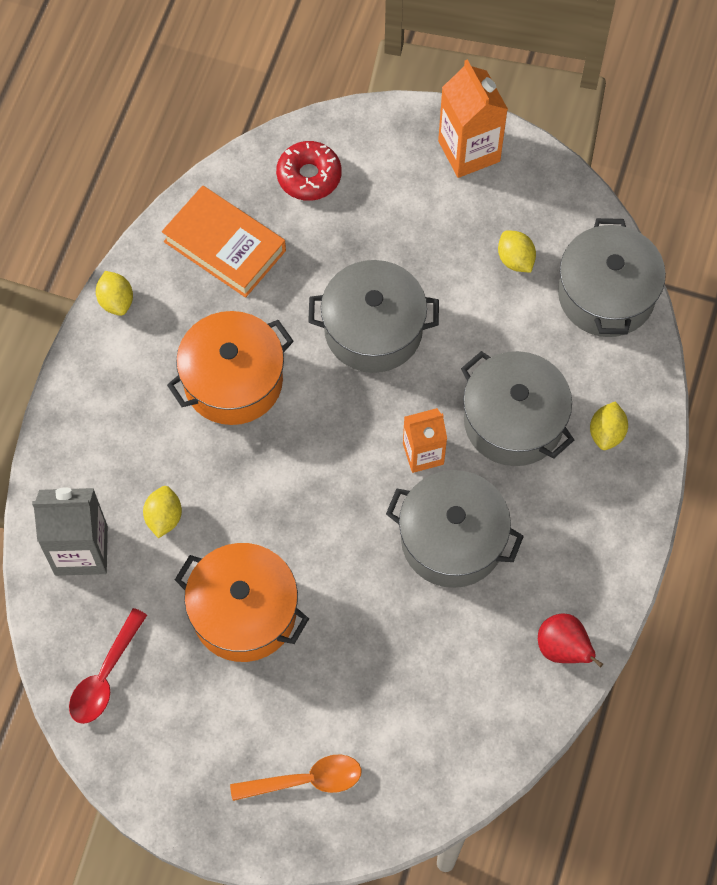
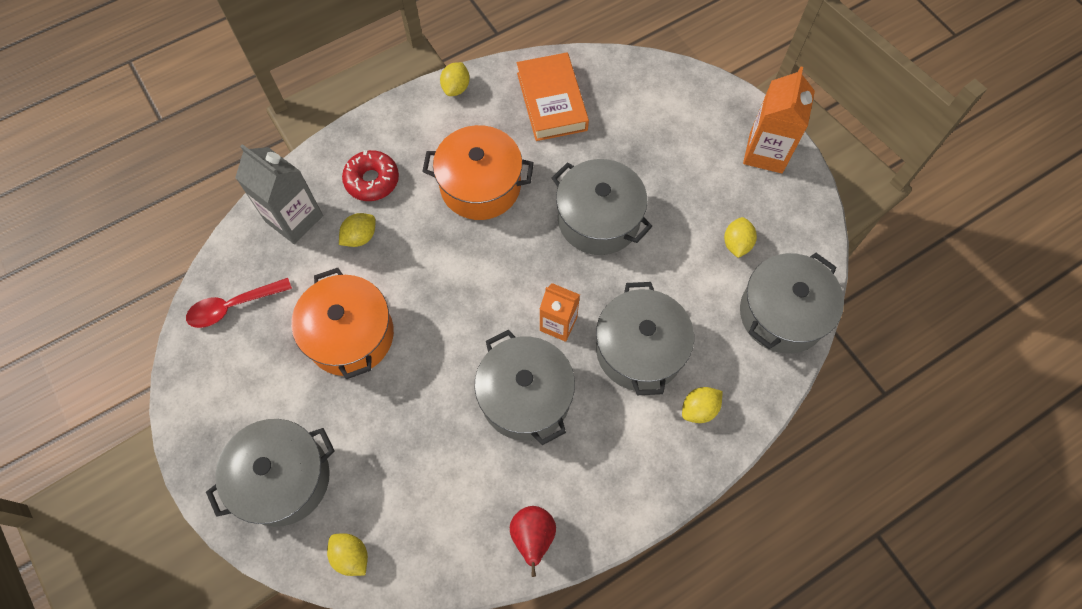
camera: 40 degrees right, 0 degrees up
(306, 780) = (283, 478): orange spoon -> grey pot
(309, 176) = (644, 96): red donut -> red donut (372, 180)
(427, 790) = (351, 556): none -> yellow lemon

